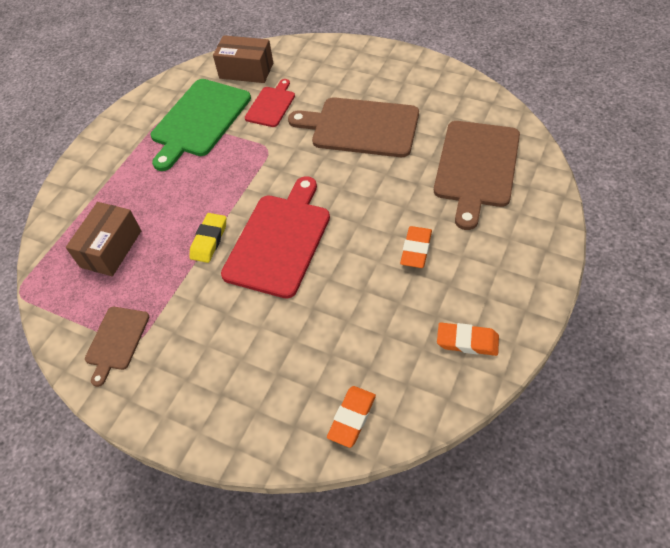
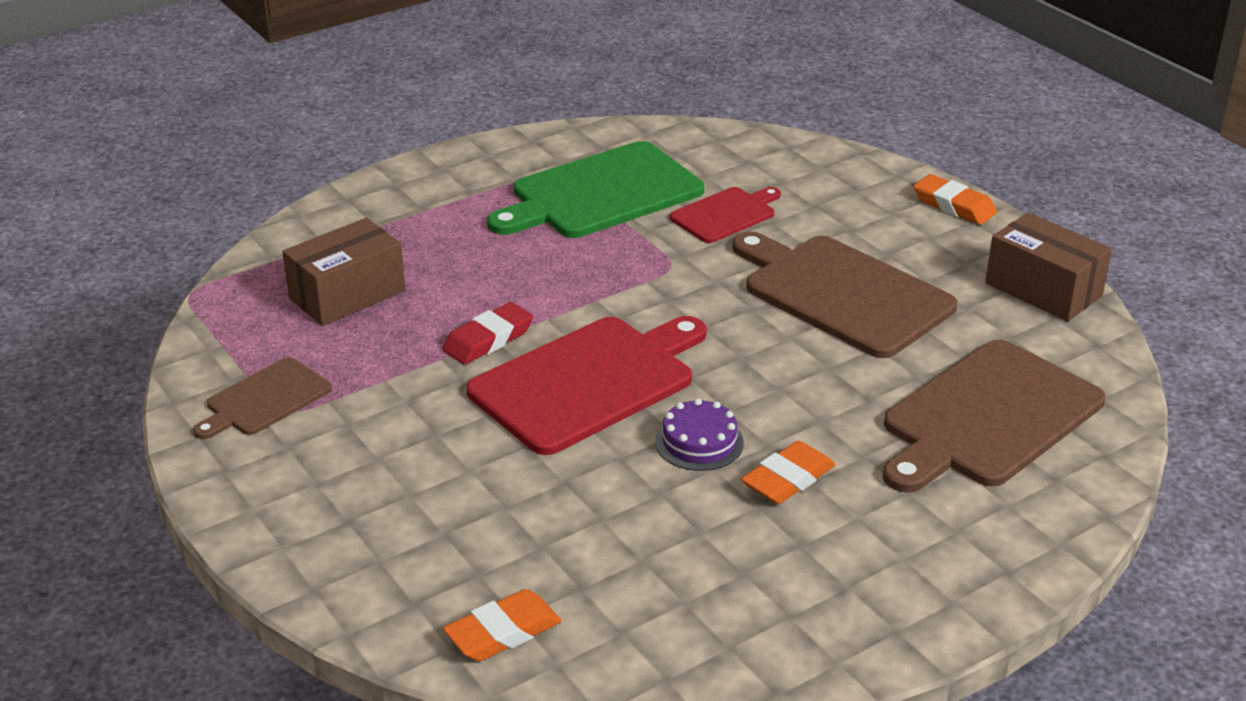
camera: 25 degrees right, 20 degrees down
(209, 240) = (488, 339): yellow eraser -> red eraser
(246, 70) = (726, 158): brown box -> brown box (1043, 289)
(359, 249) = (699, 442): none -> purple cake
(467, 341) = (762, 625): orange eraser -> orange eraser (954, 205)

